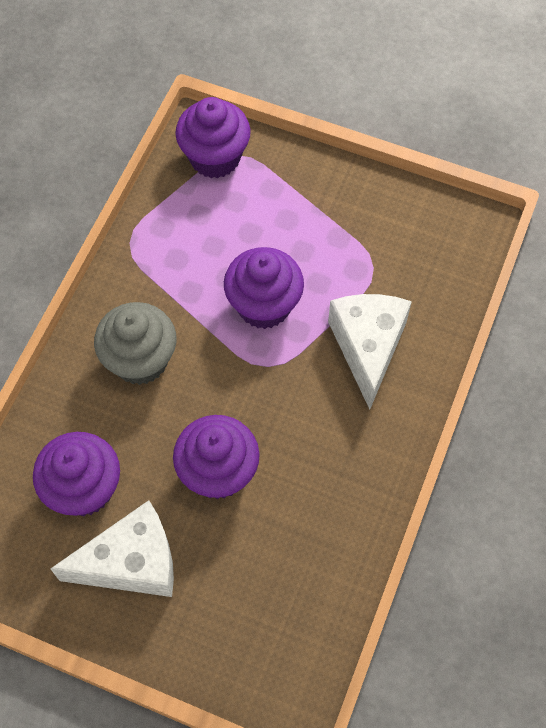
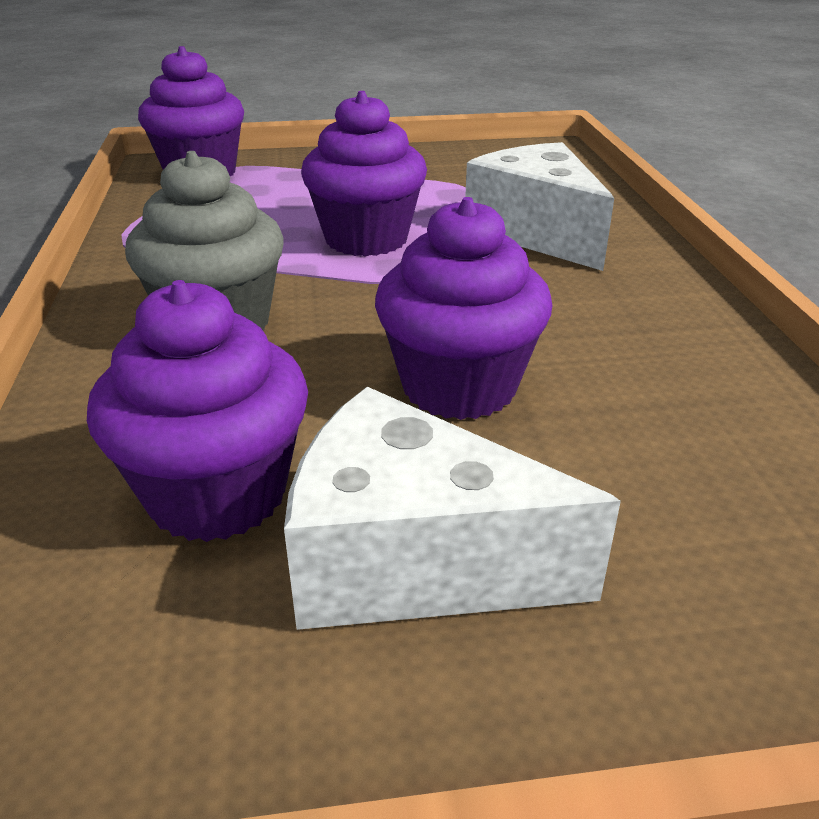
camera: 30 degrees left, 30 degrees down
(132, 563) = (411, 562): white cheese -> white cheese turned 120 degrees counterclockwise

